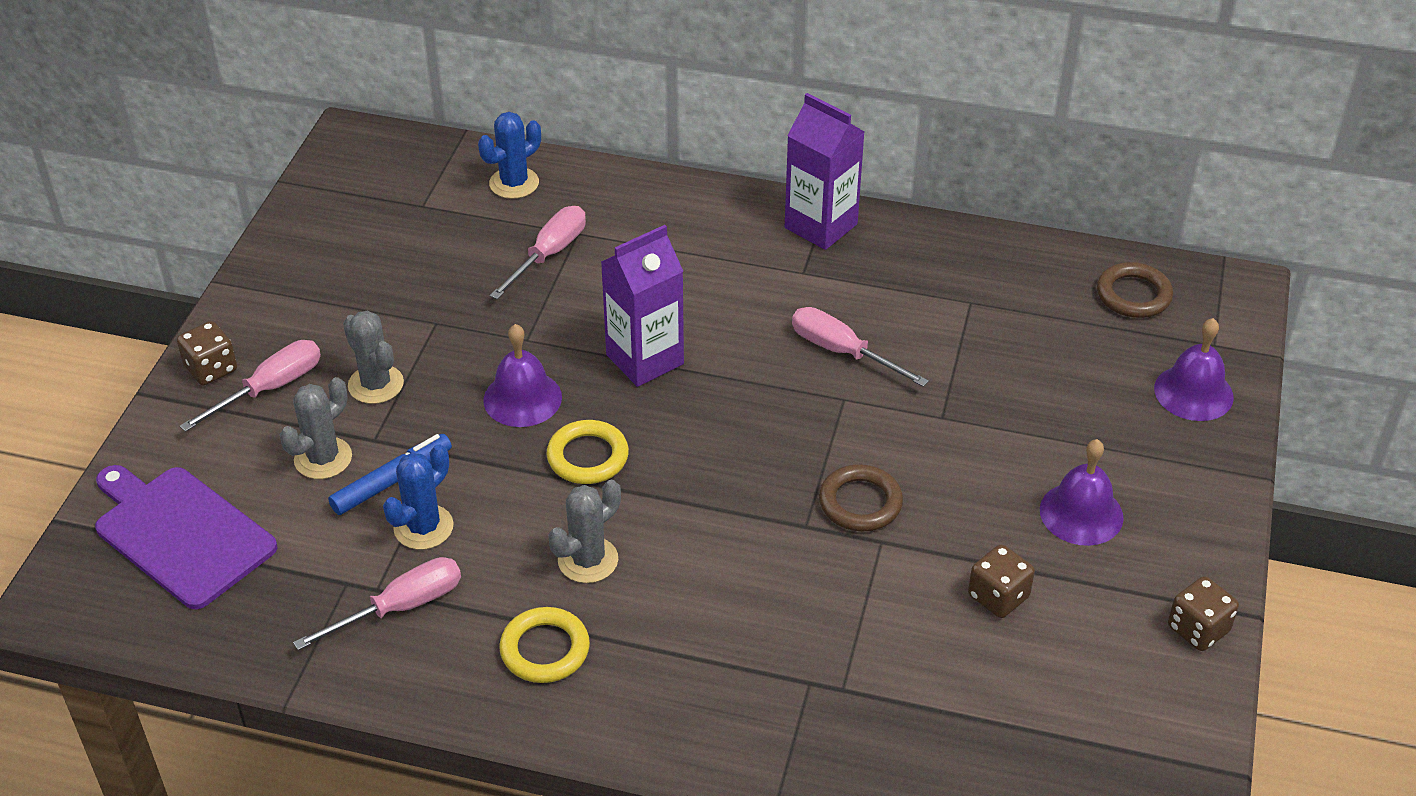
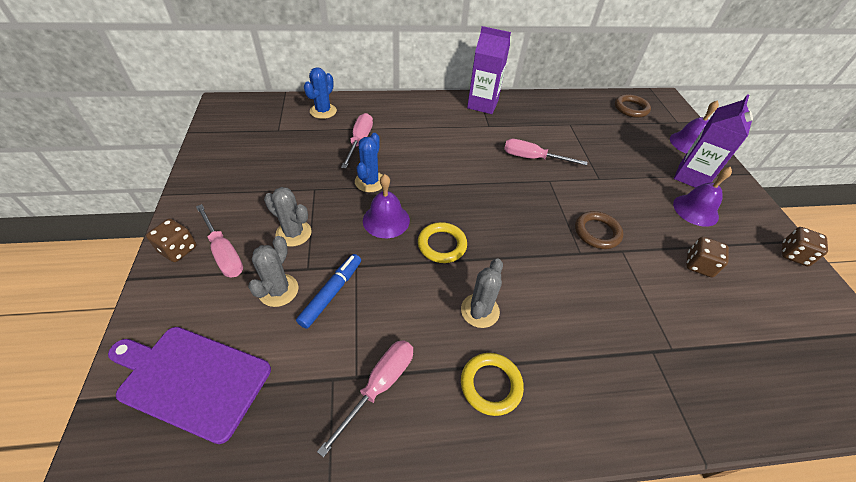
camera: 25 degrees left, 5 degrees up
(270, 388) = (224, 252): pink screwdriver -> pink screwdriver turned 120 degrees clockwise
(423, 527) = (367, 319): blue cactus -> blue cactus (370, 182)
(645, 359) = (440, 183): purple carton -> purple carton (691, 177)

